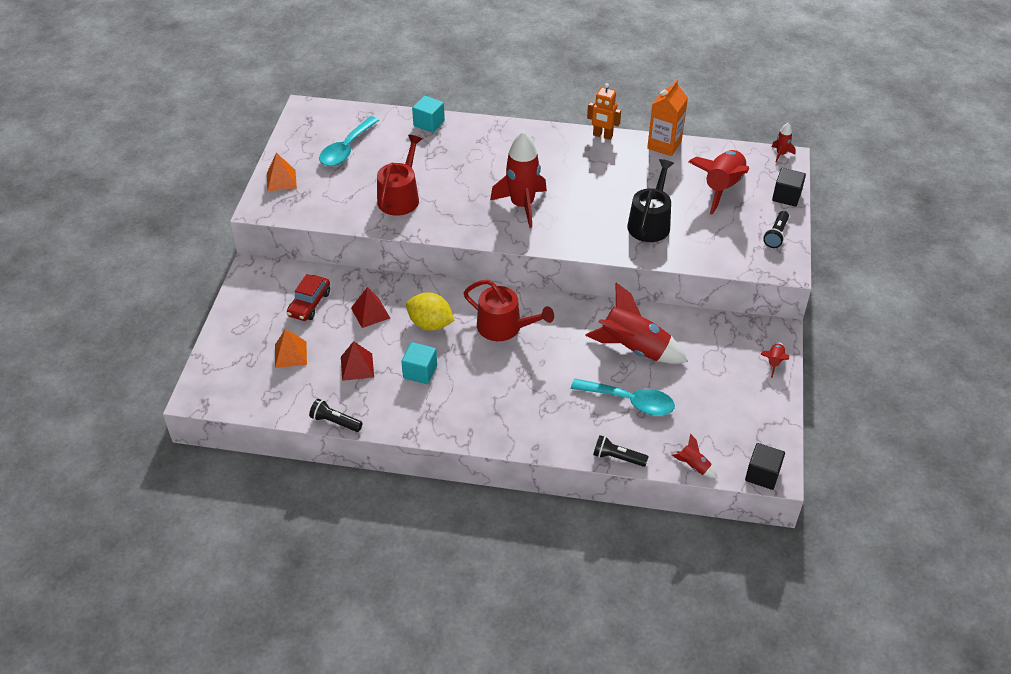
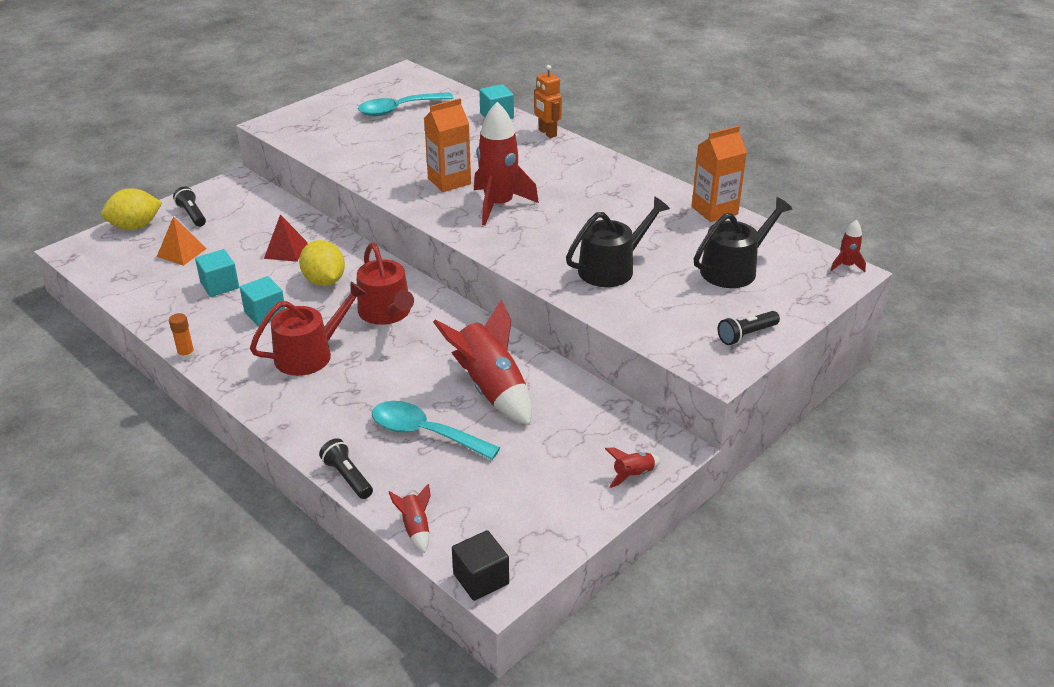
camera: 35 degrees right, 10 degrees down
(221, 350) = (135, 226): none -> yellow lemon
(281, 180) = (315, 112): orange pyramid -> none
(309, 304) = (246, 223): red car -> none
(335, 422) = (145, 318): black flashlight -> black flashlight (192, 215)
(357, 366) = (220, 285): red pyramid -> turquoise cube
(400, 197) = (396, 158): red watering can -> red watering can (310, 354)
(404, 433) = (186, 355): none -> orange glue stick
(463, 200) = (449, 181): none -> orange carton
(602, 135) = (656, 180): orange robot -> orange robot (547, 133)
(629, 401) = (425, 433): turquoise spoon -> turquoise spoon turned 150 degrees clockwise
(721, 188) = (734, 269): red rocket -> black watering can
(786, 196) = (805, 305): black cube -> none

